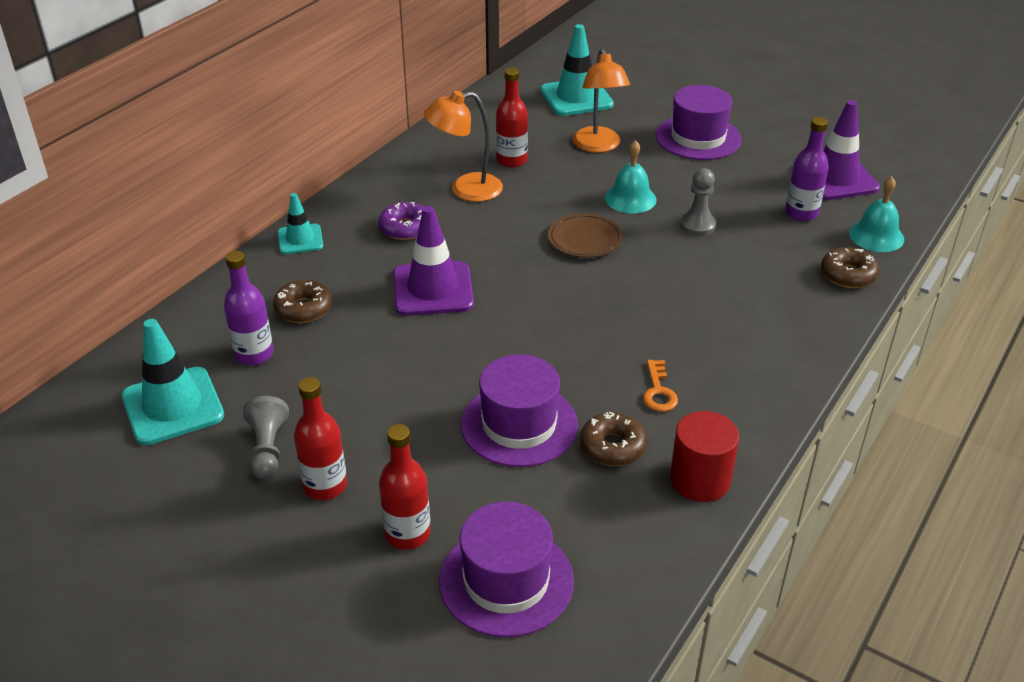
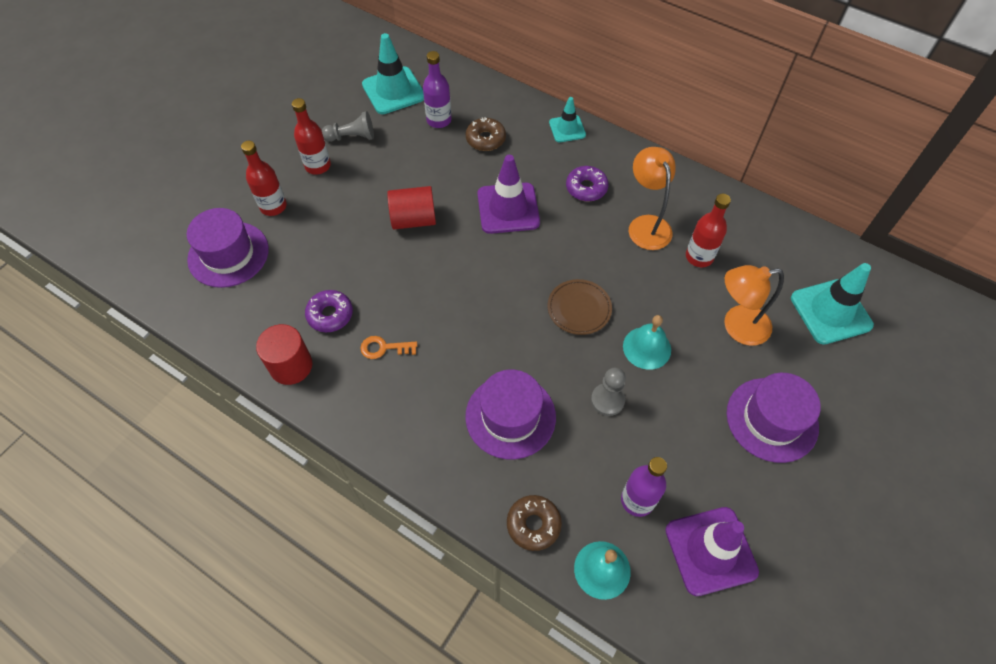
camera: 90 degrees right, 20 degrees up
(446, 373) = (413, 220): none -> red cylinder
(519, 424) = (358, 261): purple hat -> purple hat (510, 416)
(612, 447) = (330, 315): brown donut -> purple donut

